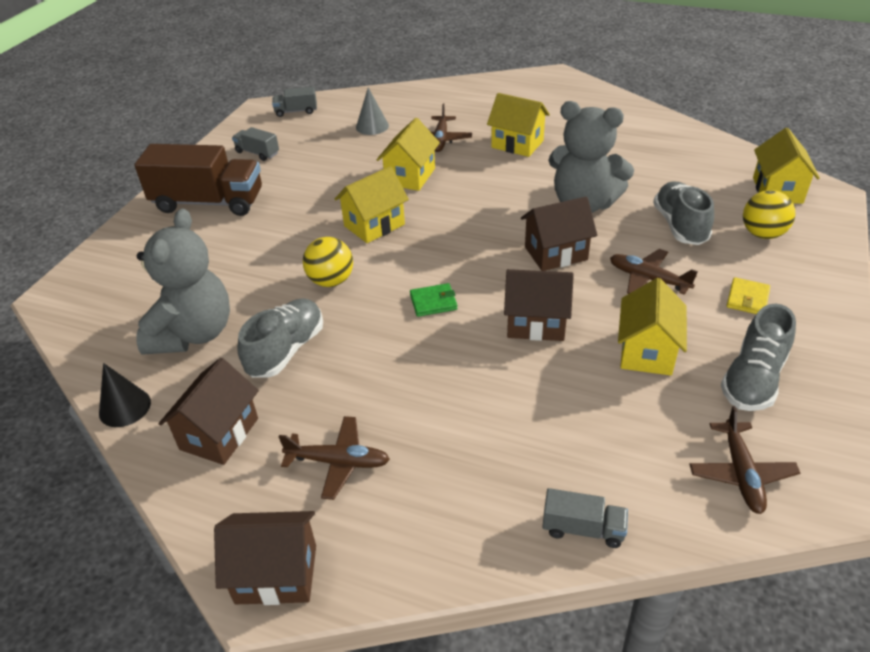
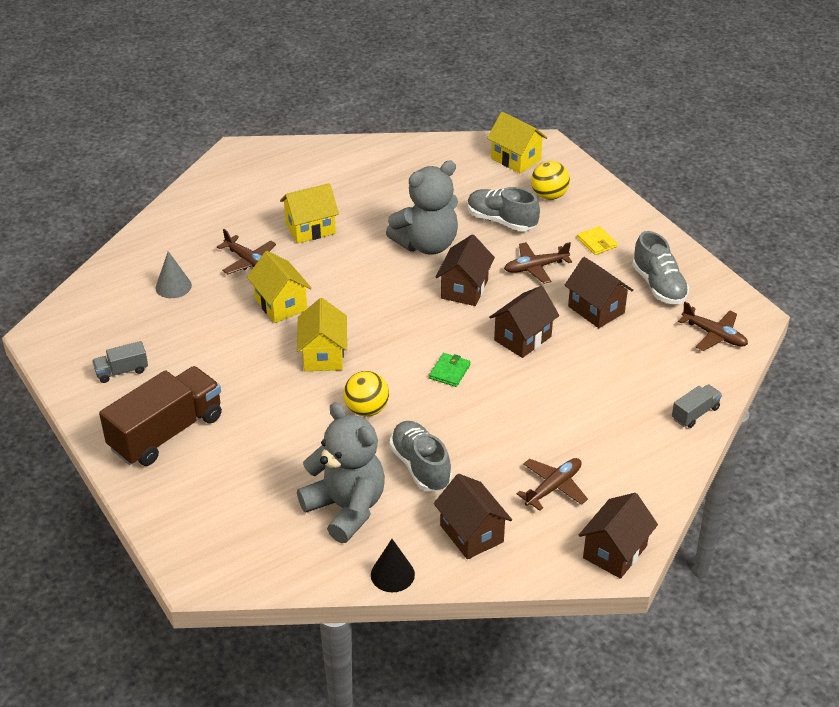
camera: 55 degrees left, 0 degrees up
(296, 111) = (79, 317): grey truck -> none
(647, 351) = (596, 309): yellow house -> brown house

